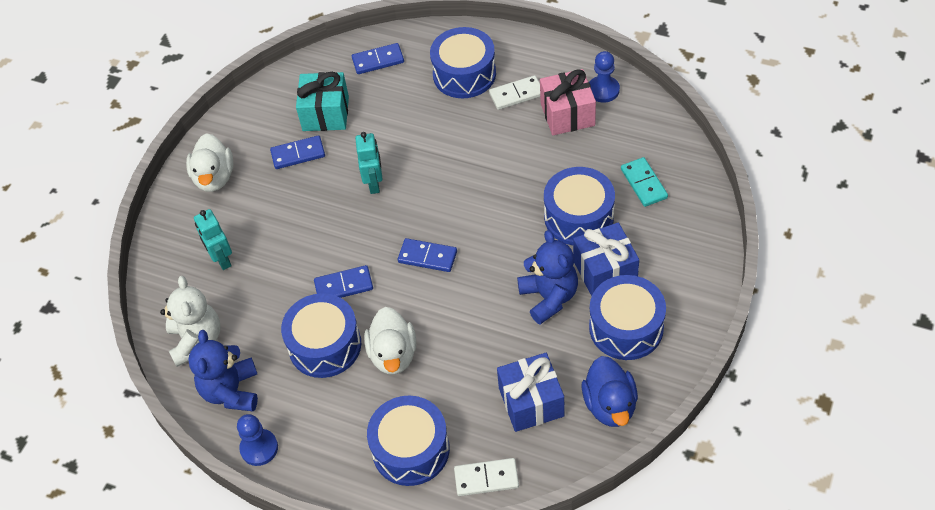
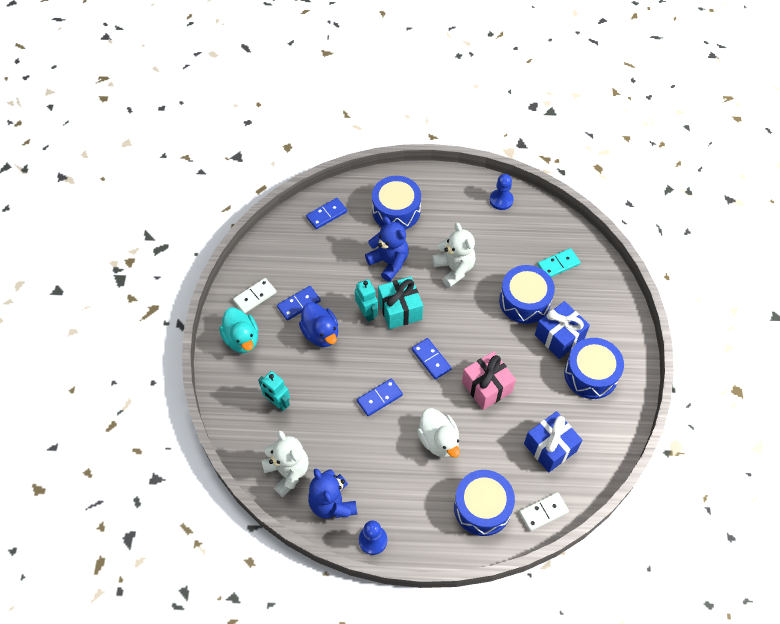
camera: 25 degrees left, 5 degrees up
(214, 177) = (242, 339): white duck -> turquoise duck
(325, 113) = (305, 266): turquoise gift -> turquoise gift (400, 310)
(325, 345) = (386, 448): blue drum -> none
(427, 257) = (431, 359): blue domino -> blue domino turned 60 degrees clockwise
(505, 157) = (454, 269): none -> white teddy bear
(516, 94) = (441, 218): white domino -> white domino (255, 296)
(549, 297) = (529, 367): blue teddy bear -> blue teddy bear (389, 262)
(567, 114) = (484, 225): pink gift -> pink gift (487, 387)
(610, 405) = (603, 434): blue duck -> blue duck (321, 333)
(643, 183) = (558, 264): turquoise domino -> turquoise domino turned 75 degrees counterclockwise

